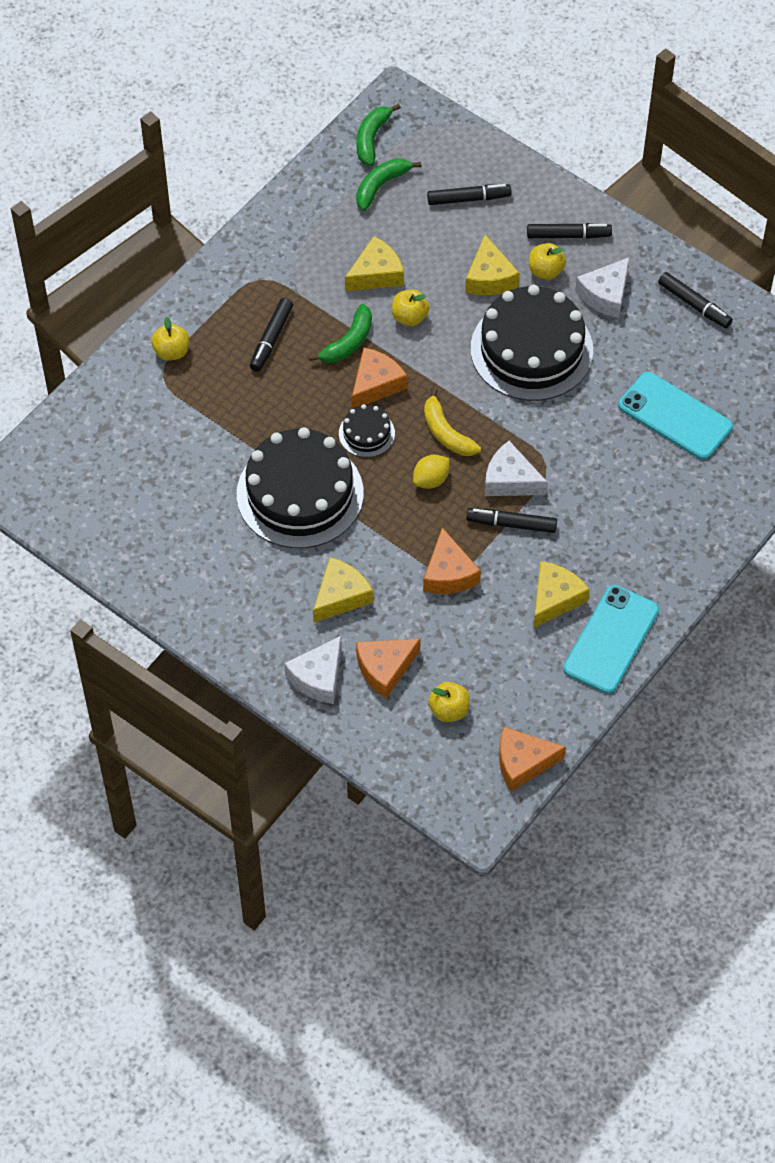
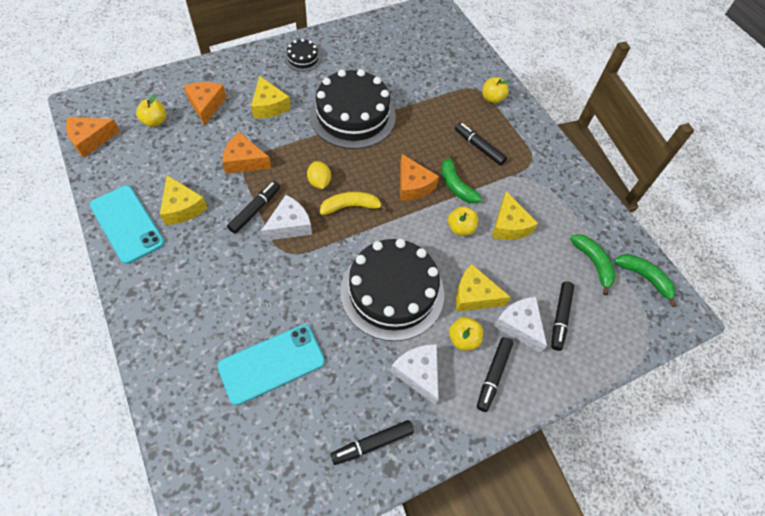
camera: 110 degrees right, 0 degrees up
(318, 677) = (225, 76): white cheese -> white cheese (519, 326)
(366, 433) = (376, 164): black cake -> black cake (303, 59)
(523, 762) = (91, 139): orange cheese -> orange cheese turned 135 degrees counterclockwise

